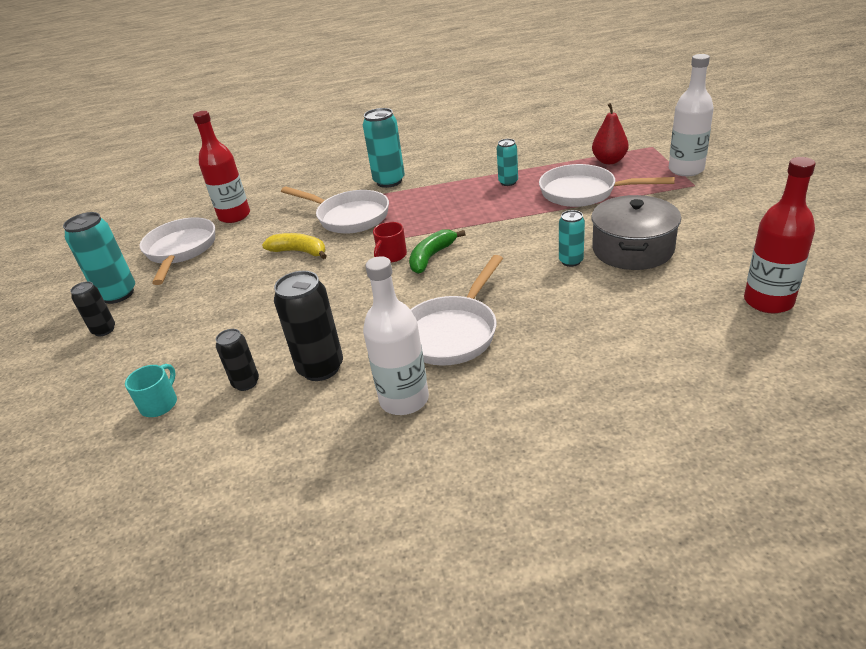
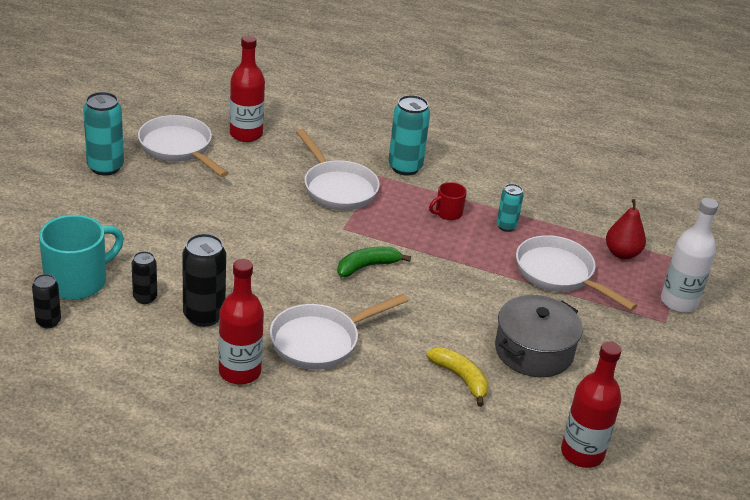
camera: 20 degrees right, 0 degrees up
(104, 330) = (77, 196): black can -> black can (48, 321)
(160, 404) = (78, 281): turquoise mug -> turquoise mug, size x1.96
(180, 251) = (178, 148): white pan -> white pan turned 60 degrees counterclockwise
(299, 252) = (269, 202): yellow banana -> yellow banana (461, 378)
(391, 256) = (337, 248): red mug -> red mug (447, 213)
(404, 399) = (239, 372): white bottle -> red bottle
(571, 261) = (472, 333): turquoise can -> none

